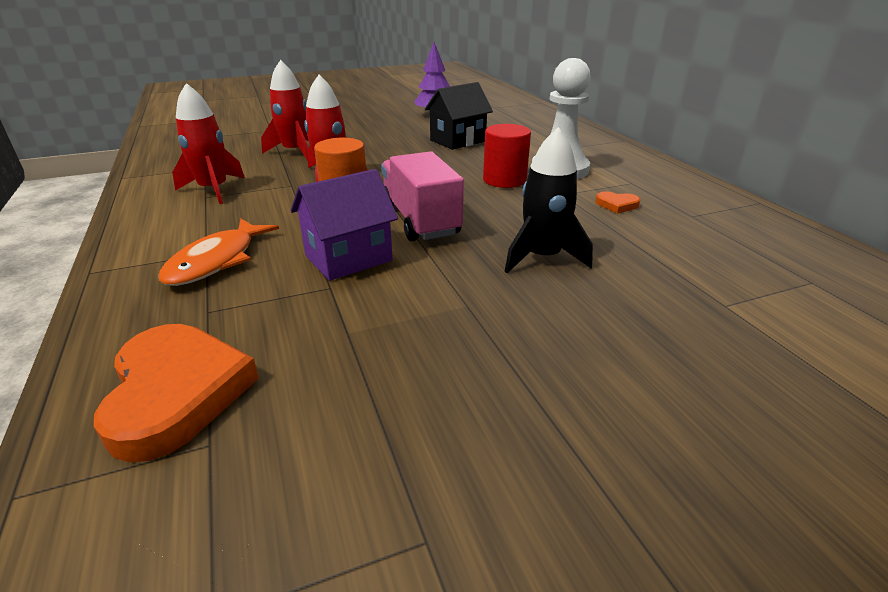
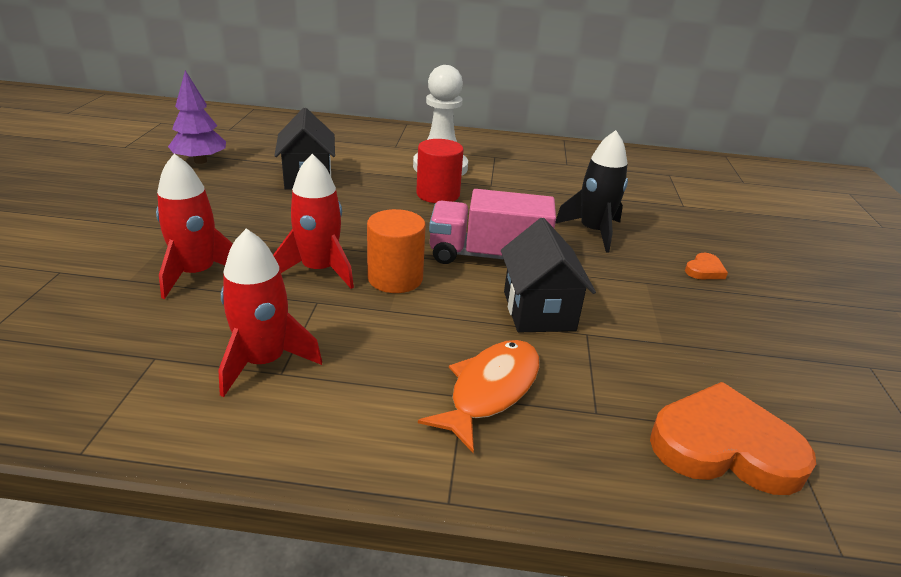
camera: 65 degrees left, 0 degrees up
(216, 261) = (490, 390): orange fish -> orange fish turned 105 degrees counterclockwise
(348, 258) = (539, 311): purple house -> black house
(616, 205) = (529, 176): orange heart -> orange heart (704, 270)

